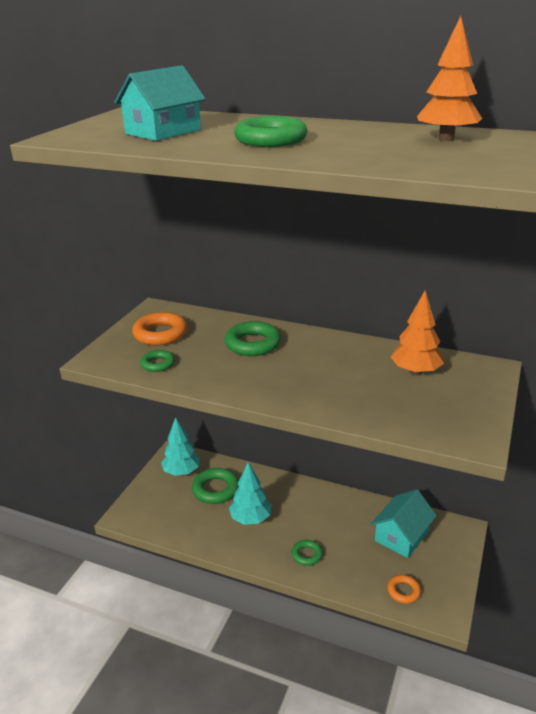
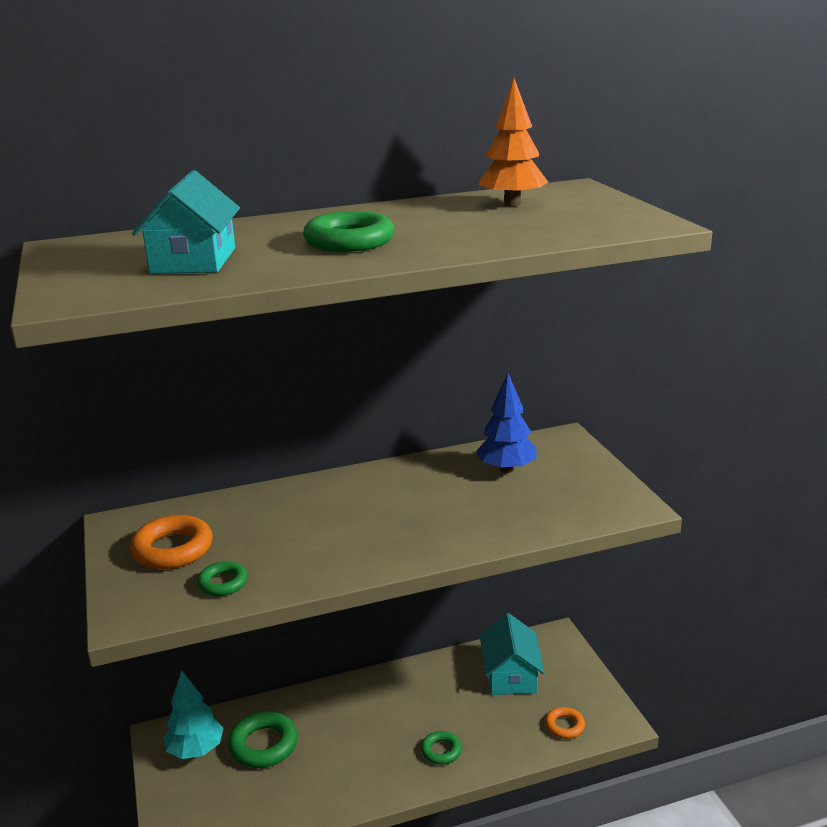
camera: 40 degrees left, 5 degrees down
(250, 519) = (341, 752): turquoise tree -> none
(252, 344) = (306, 512): green ring -> none
(415, 372) = (506, 469): orange tree -> blue tree

